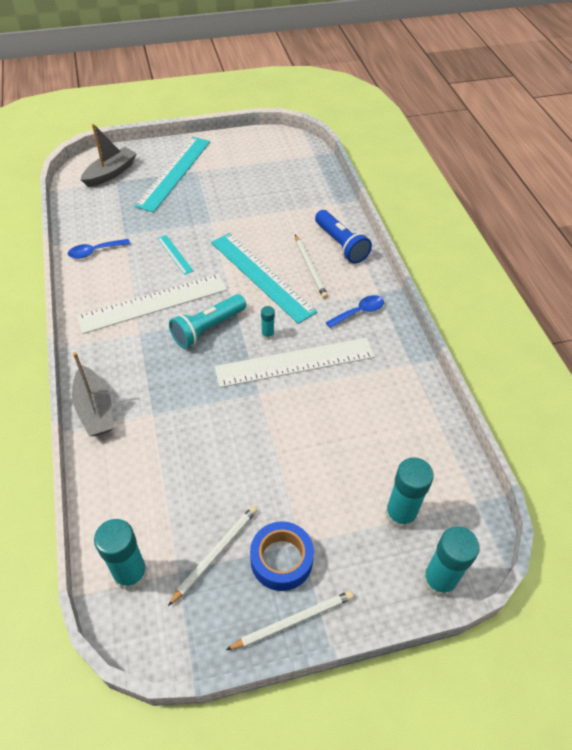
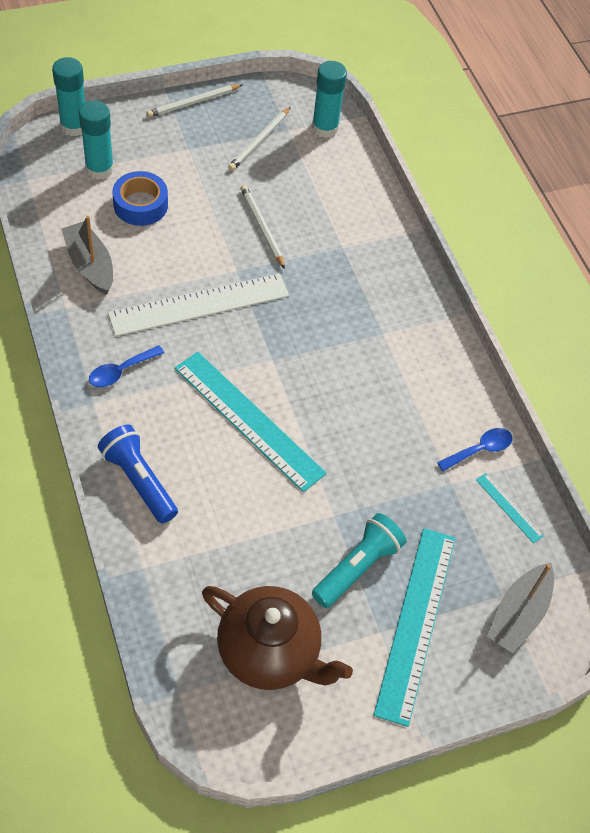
camera: 170 degrees right, 5 degrees up
(95, 409) = (400, 249): grey boat -> grey boat (90, 265)
(153, 303) = (378, 373): white ruler -> none
(175, 254) = (371, 450): turquoise ruler -> turquoise ruler (509, 507)
(208, 328) = (305, 342): turquoise flashlight -> turquoise flashlight (357, 567)
(262, 166) = (270, 652): none -> brown teapot
(267, 335) = (233, 336): turquoise glue stick -> none
(281, 560) = (204, 137): blue tape -> blue tape (140, 205)
(310, 268) = (183, 437): white pencil -> white pencil (262, 227)

